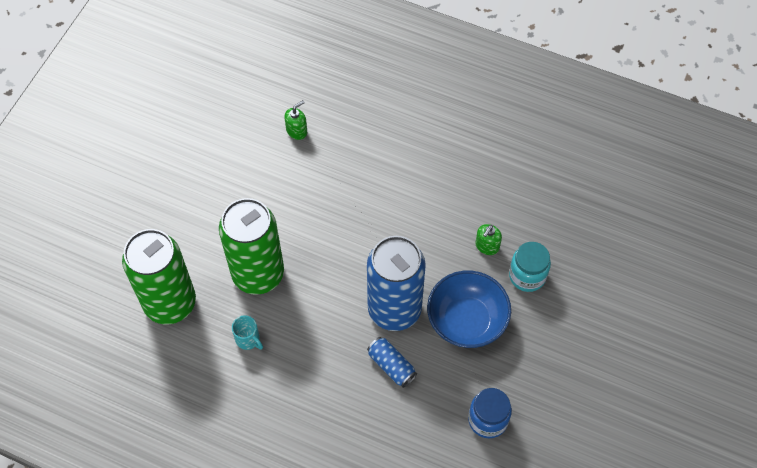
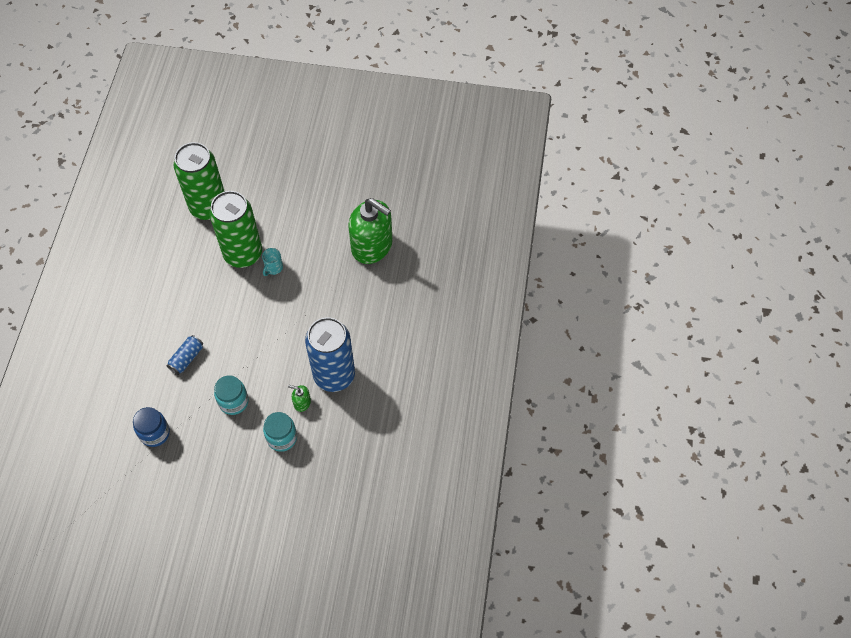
camera: 75 degrees right, 0 degrees up
(248, 339) = (190, 262): turquoise mug -> turquoise mug (273, 268)
(297, 131) = (372, 246): green soap dispenser -> green soap dispenser, size x2.47
(394, 309) = (233, 350): blue can -> blue can (334, 375)
(466, 320) = (233, 401): blue bowl -> turquoise jar

